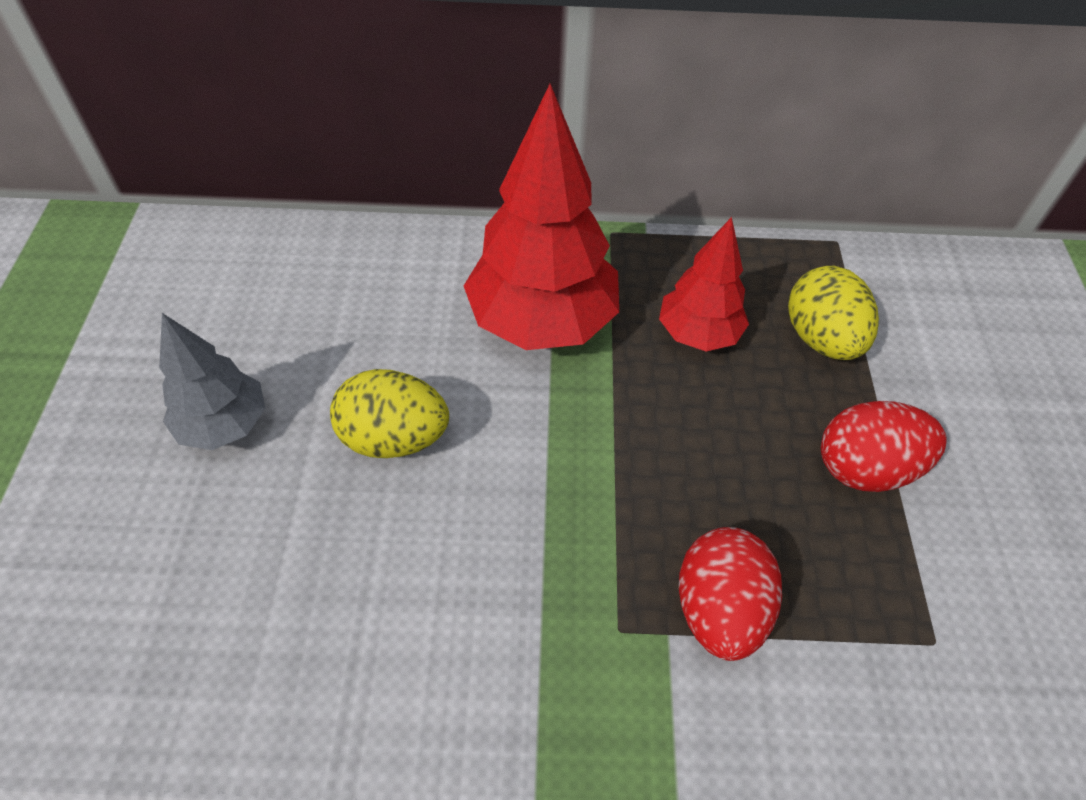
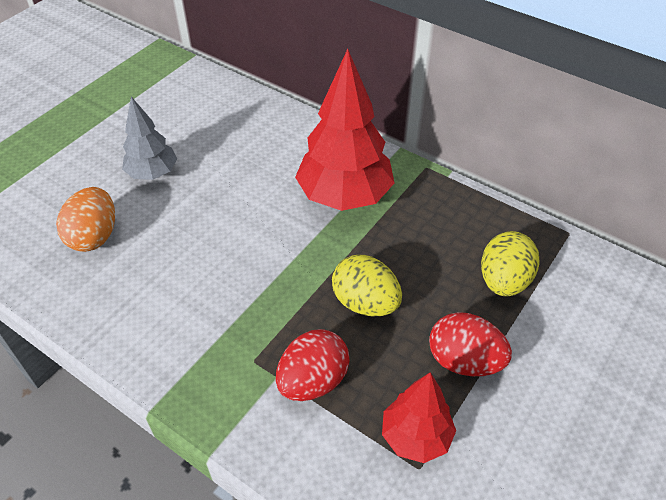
camera: 35 degrees right, 5 degrees down
(207, 580) = (94, 236): none -> orange egg
(394, 438) = (222, 216): yellow egg -> yellow egg (365, 303)
(698, 334) = (428, 243): red tree -> red tree (415, 436)

